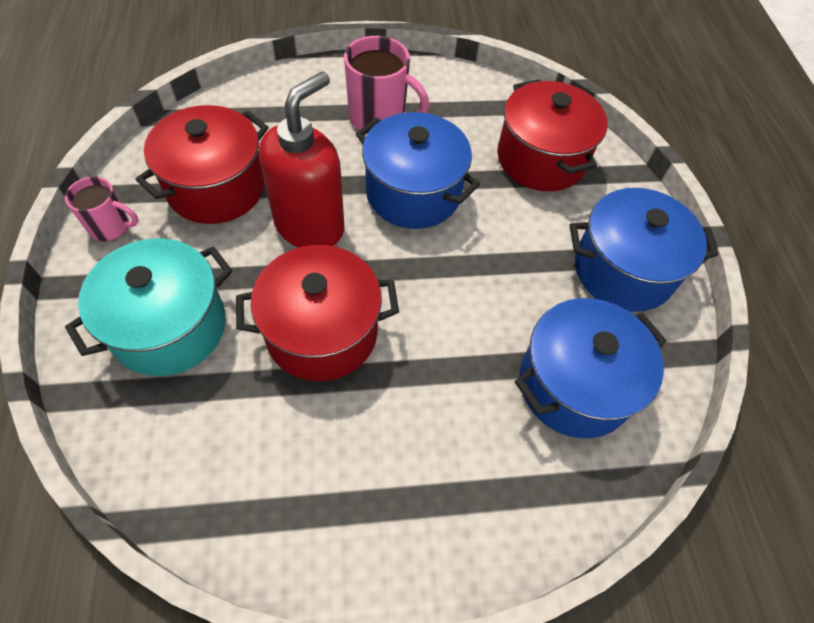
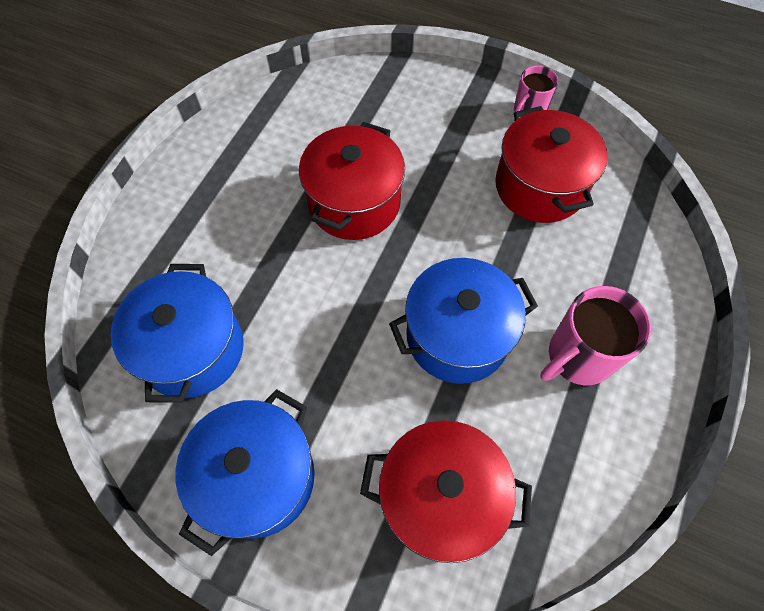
camera: 125 degrees right, 5 degrees up
(169, 327) = (415, 120): turquoise pot -> none
(310, 226) = (462, 236): red soap dispenser -> none

